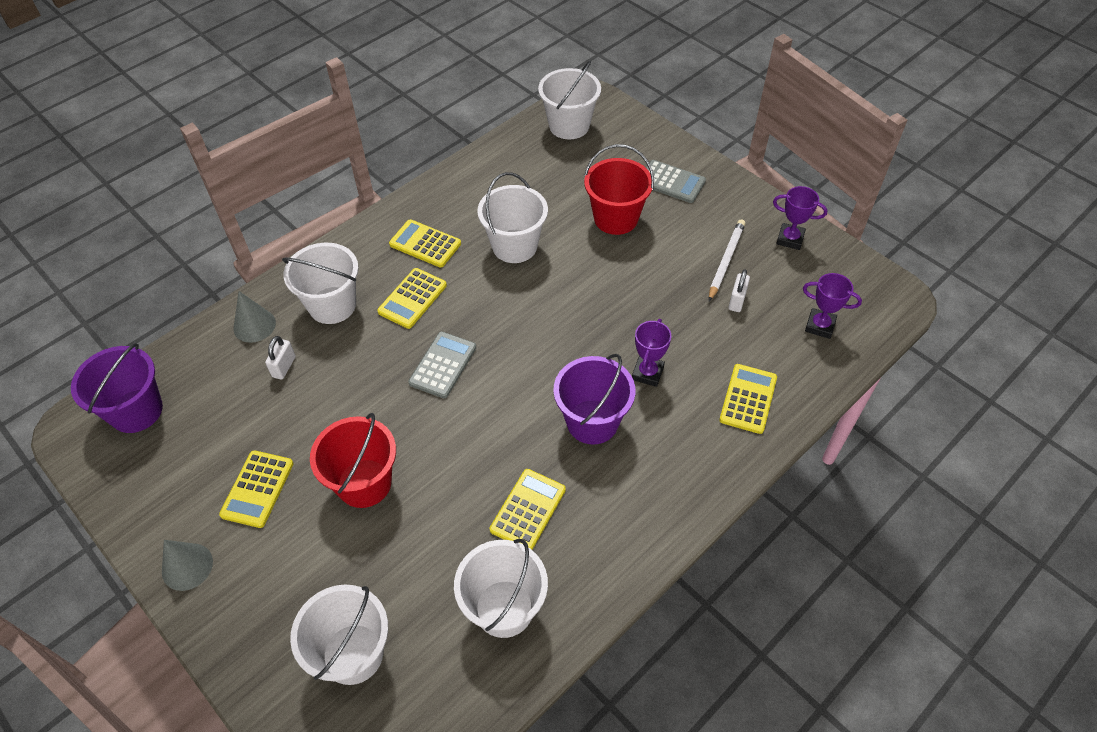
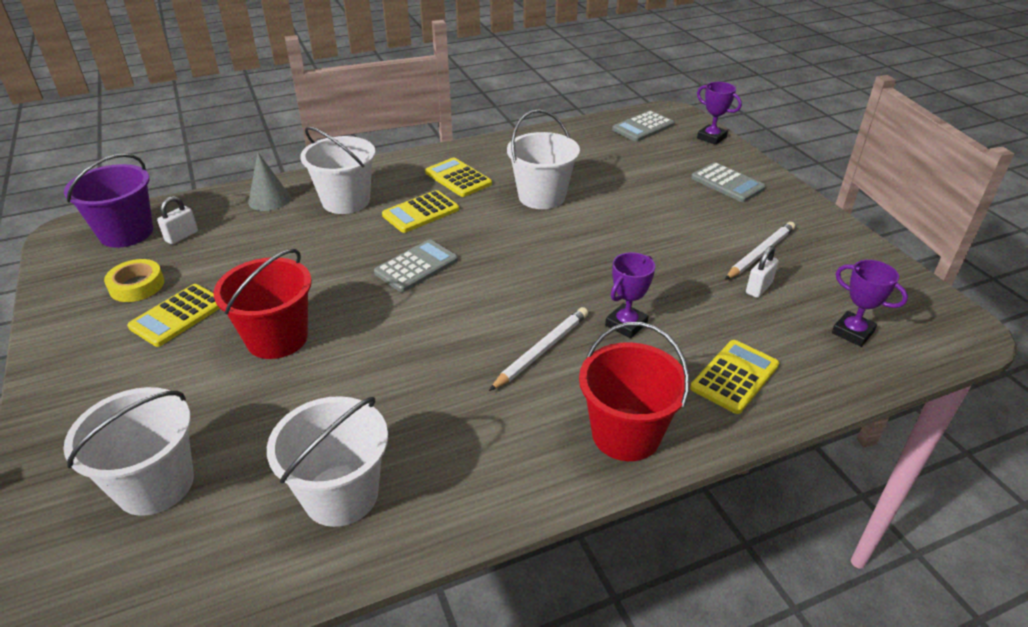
camera: 20 degrees right, 15 degrees down
(187, 566) = (68, 358): grey cone -> none
(194, 469) = (137, 286): none -> yellow tape
(284, 367) = (271, 233): white padlock -> white padlock (182, 236)
(528, 510) = (426, 409): yellow calculator -> none
(569, 126) = (643, 127): white bucket -> grey calculator
(592, 422) = (542, 350): purple bucket -> white pencil
(616, 218) = (655, 197): red bucket -> red bucket (626, 434)
(790, 239) = (843, 251): purple trophy -> purple trophy (711, 138)

